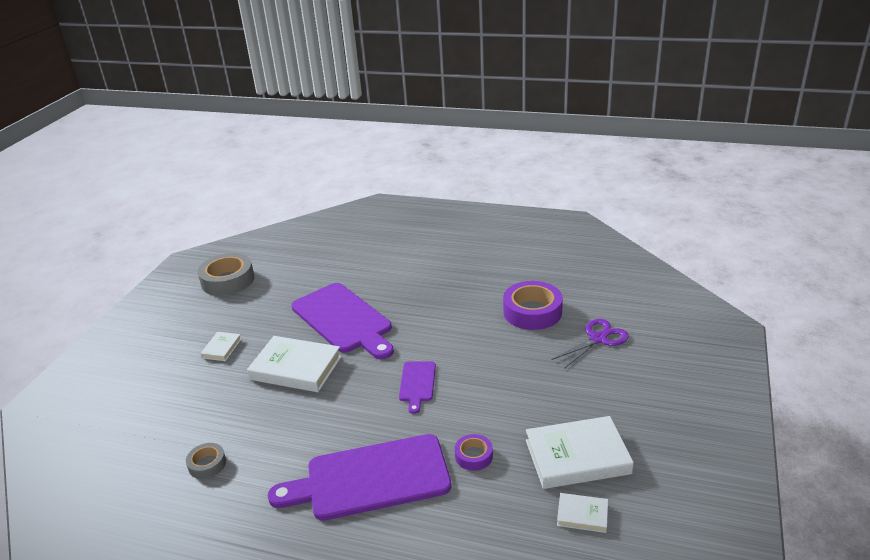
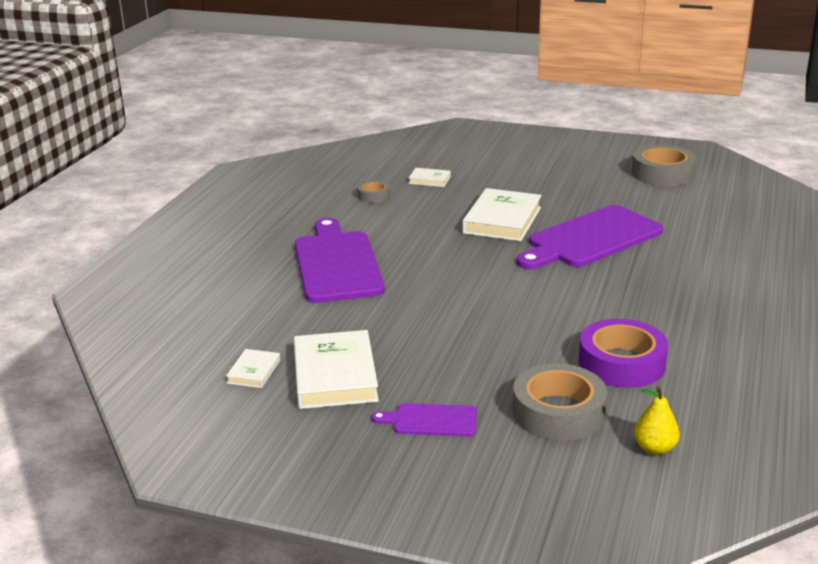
camera: 90 degrees right, 5 degrees down
(221, 348) = (536, 184): white book -> white book (429, 180)
(417, 383) = (471, 283): purple cutting board -> purple cutting board (431, 420)
(473, 456) = (352, 314): purple tape -> none
(598, 339) = (558, 412): purple scissors -> grey tape
(625, 303) = (655, 448): none -> yellow pear

